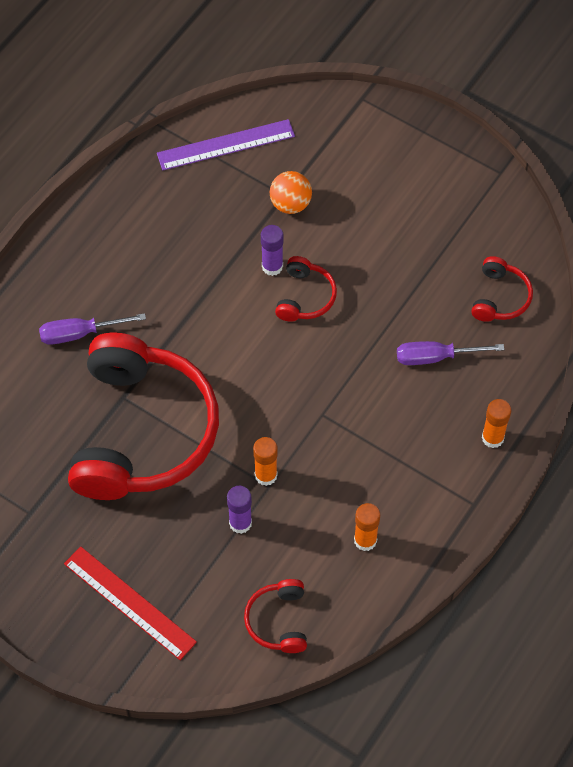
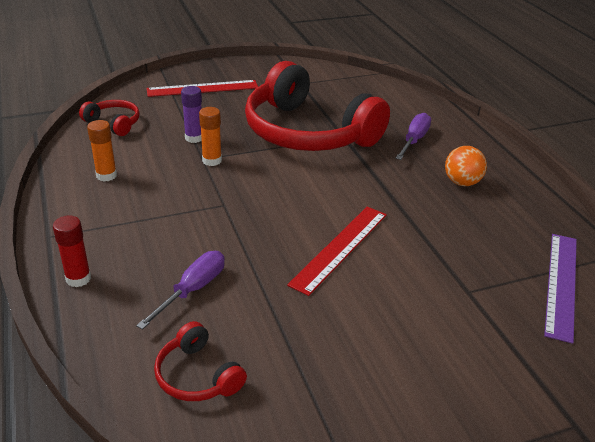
camera: 125 degrees right, 25 degrees down
(272, 266) = (390, 245): purple glue stick -> none
(290, 204) = (453, 289): orange ball -> orange ball (462, 182)
(305, 297) = (340, 248): red headphones -> red ruler
(492, 438) = (78, 279): orange glue stick -> red glue stick

